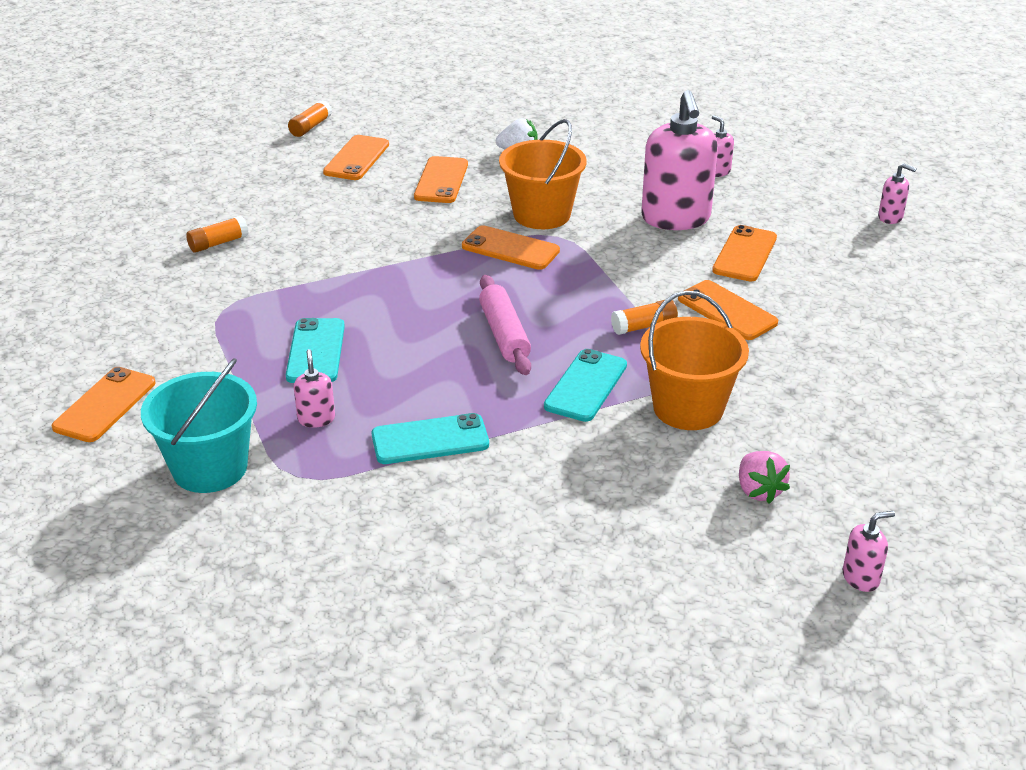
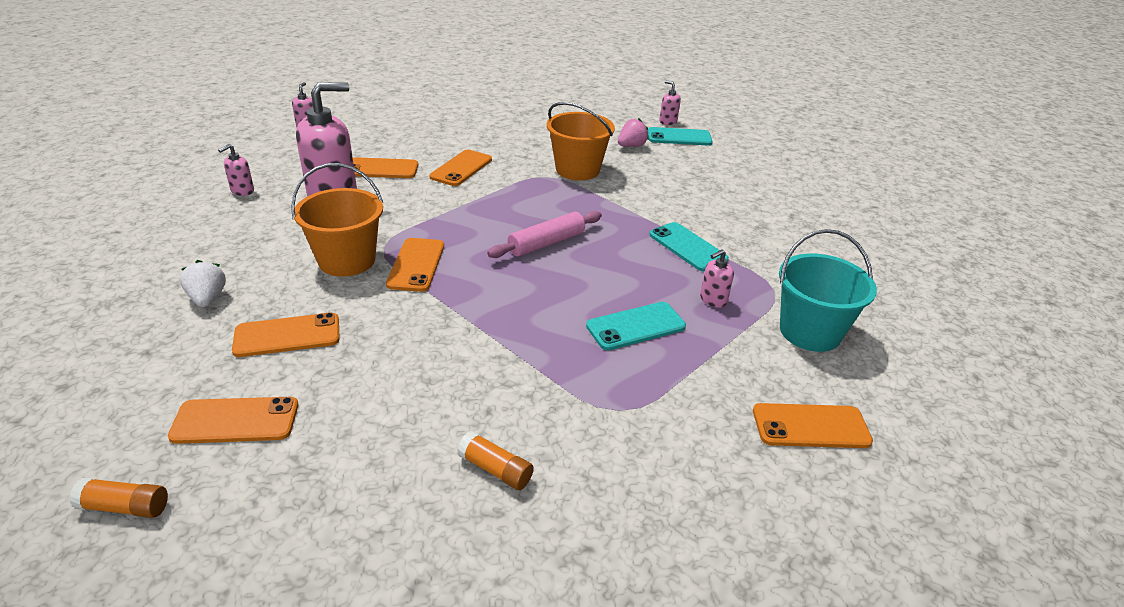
camera: 115 degrees left, 0 degrees up
(586, 386) = (582, 203): turquoise phone -> turquoise phone (679, 137)
(644, 326) = (499, 193): orange glue stick -> none

